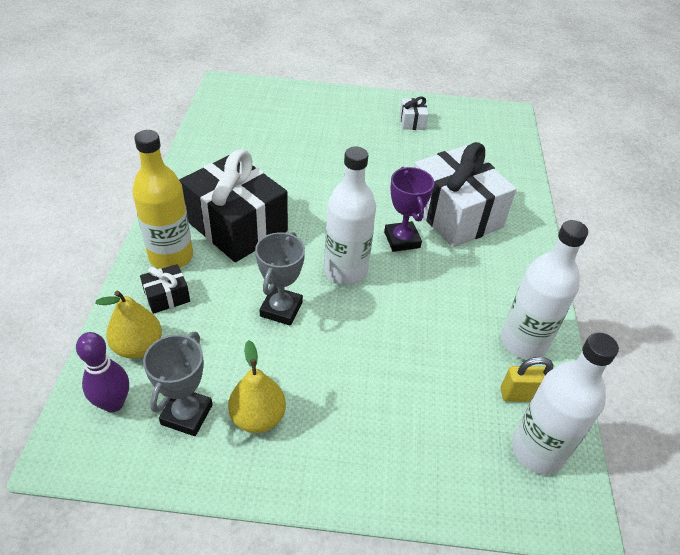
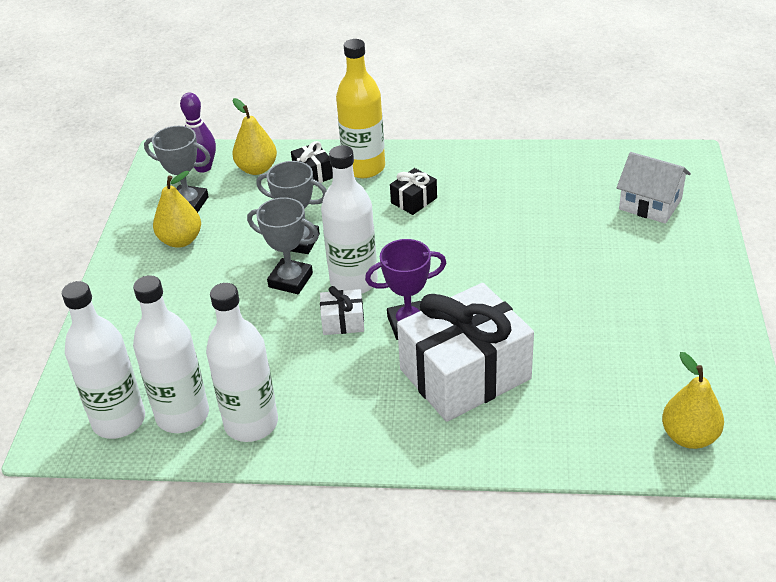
camera: 95 degrees right, 5 degrees down
(236, 226) = (414, 200): black gift -> black gift, size x0.42
(276, 108) = (650, 204): none -> white house
(339, 316) = (290, 280): none -> grey trophy
(412, 122) = (673, 334): white gift -> white gift (343, 321)
(498, 131) = (689, 437): none -> yellow pear
(522, 395) = (182, 415): yellow padlock -> white bottle

